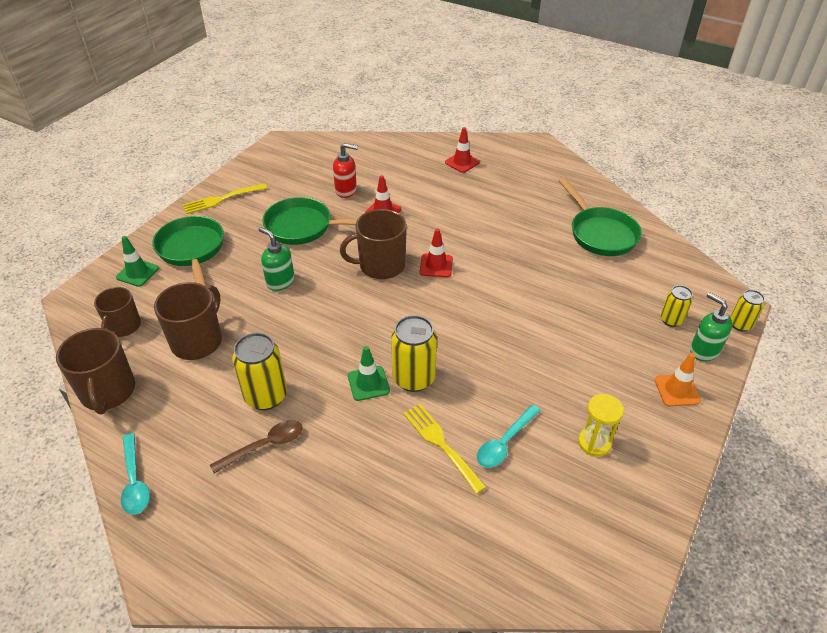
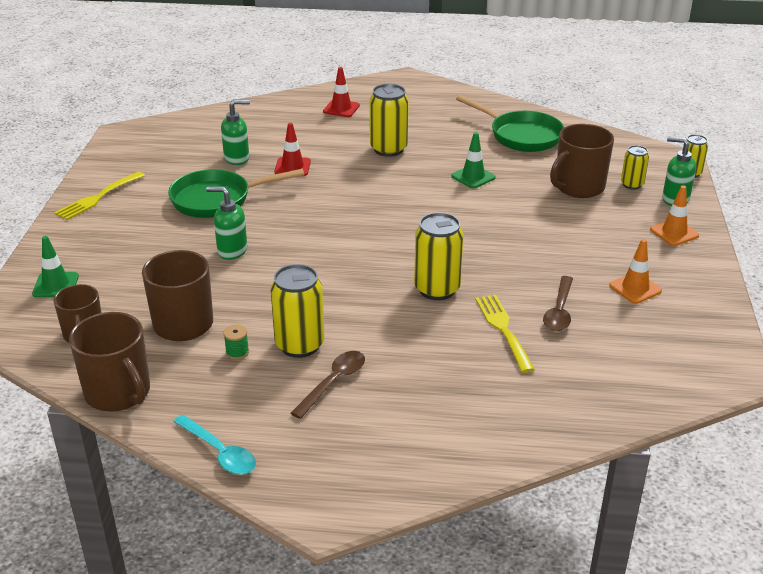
camera: 25 degrees left, 10 degrees down
(192, 251) = (104, 250): green pan -> none
(215, 385) = (237, 352): none -> green spool
(346, 191) = (237, 158): red soap dispenser -> green soap dispenser
(368, 383) = (396, 305): green traffic cone -> green traffic cone (473, 177)
(381, 265) = (328, 211): brown mug -> brown mug (578, 187)
(436, 265) = (385, 197): red traffic cone -> none
(441, 444) = (503, 329): yellow fork -> yellow fork turned 45 degrees clockwise
(473, 215) = (388, 149): none -> yellow can
(504, 442) = (559, 311): turquoise spoon -> brown spoon
(594, 442) = (635, 288): yellow hourglass -> orange traffic cone

